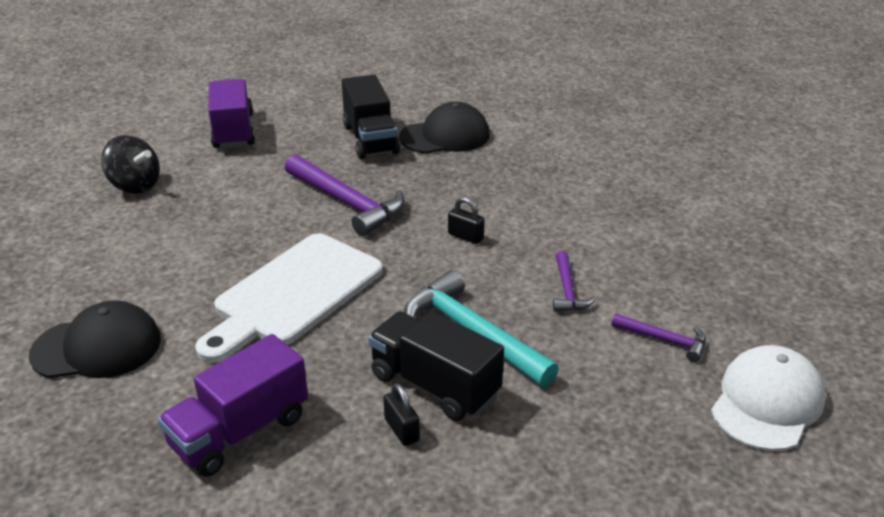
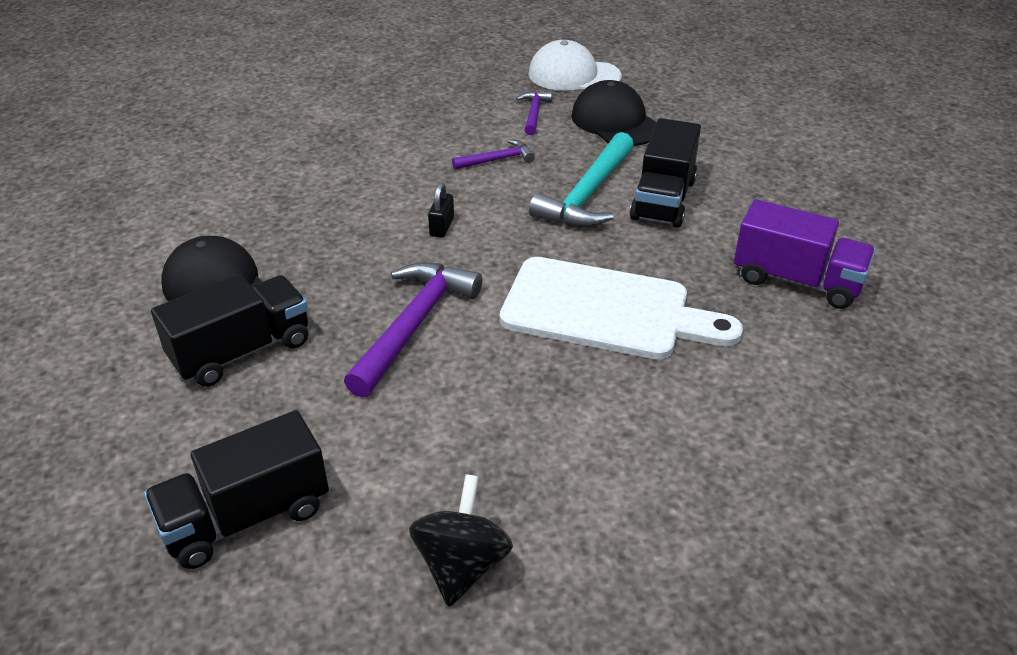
camera: 110 degrees left, 5 degrees up
(97, 347) = (787, 421): black cap -> black cap (615, 121)
(233, 131) = (246, 517): purple truck -> black truck
(402, 430) = (722, 203): black padlock -> none

